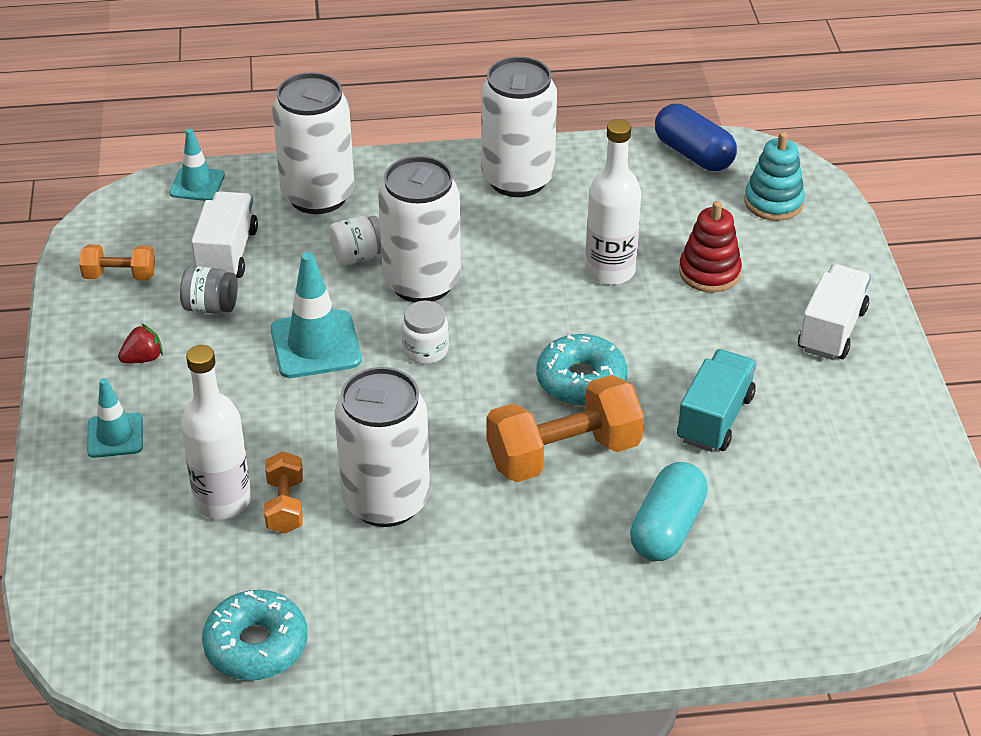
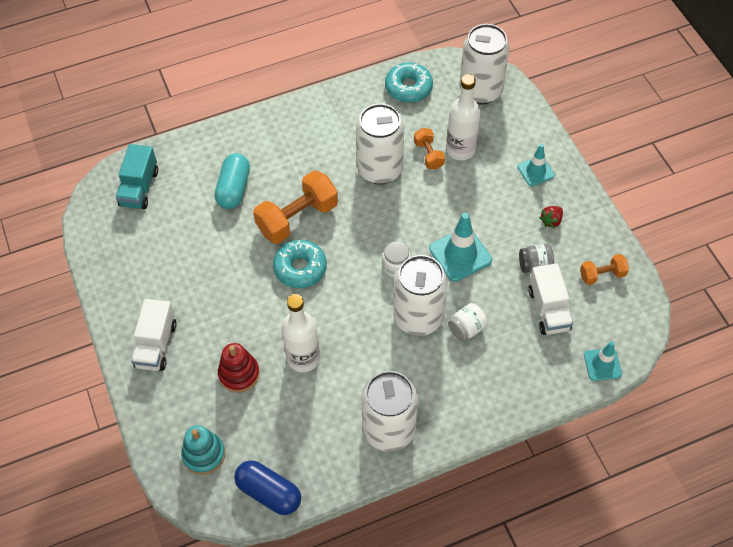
camera: 165 degrees right, 15 degrees up
(318, 195) = (517, 376): white can -> white can (480, 91)
(715, 418) = (219, 261): turquoise truck -> turquoise truck (139, 188)

